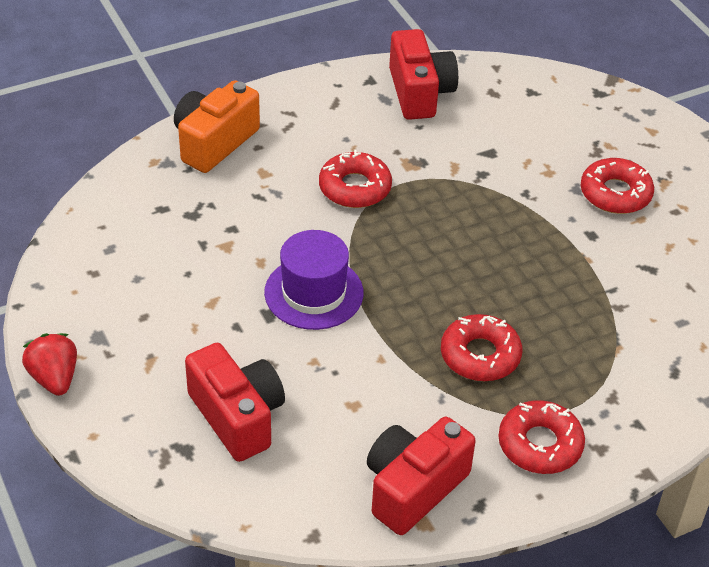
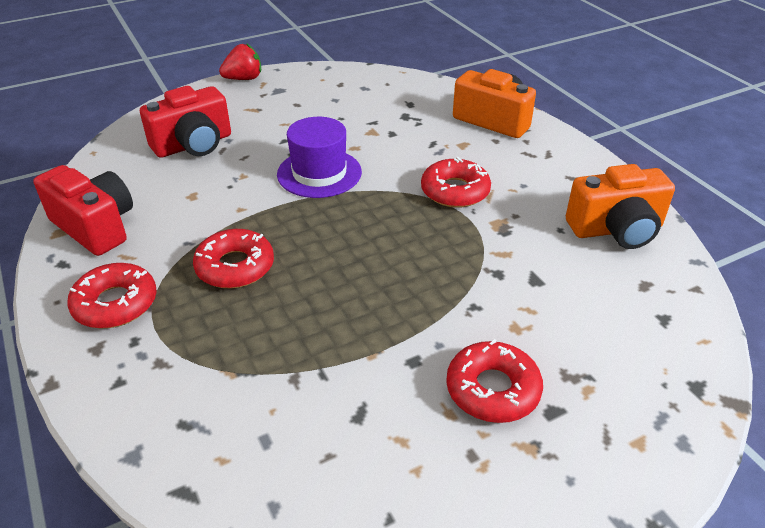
camera: 90 degrees right, 5 degrees down
(419, 93) = (616, 229): red camera -> orange camera

